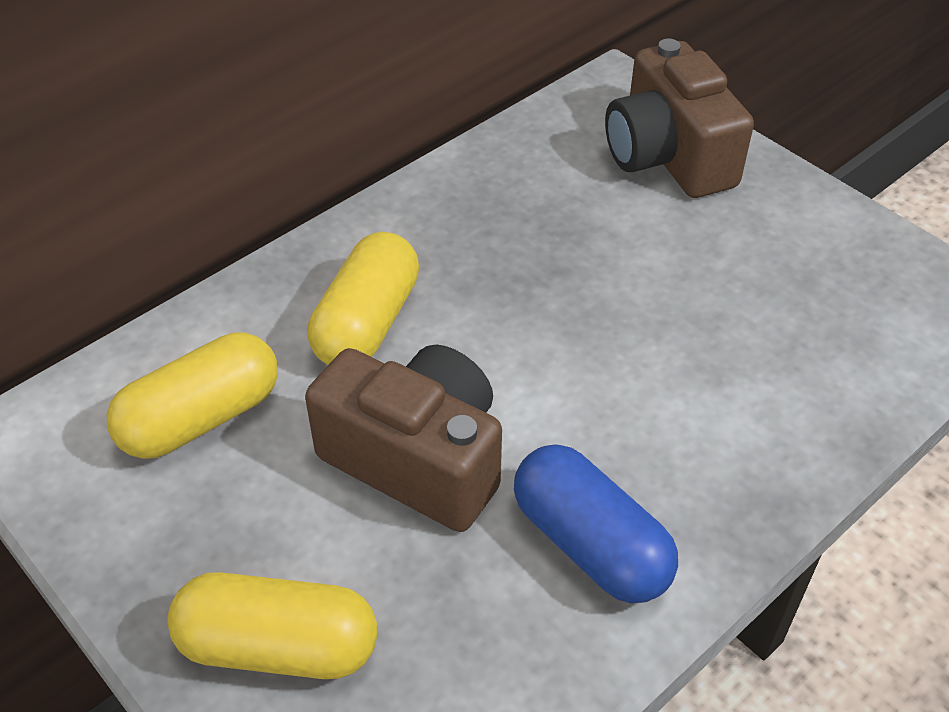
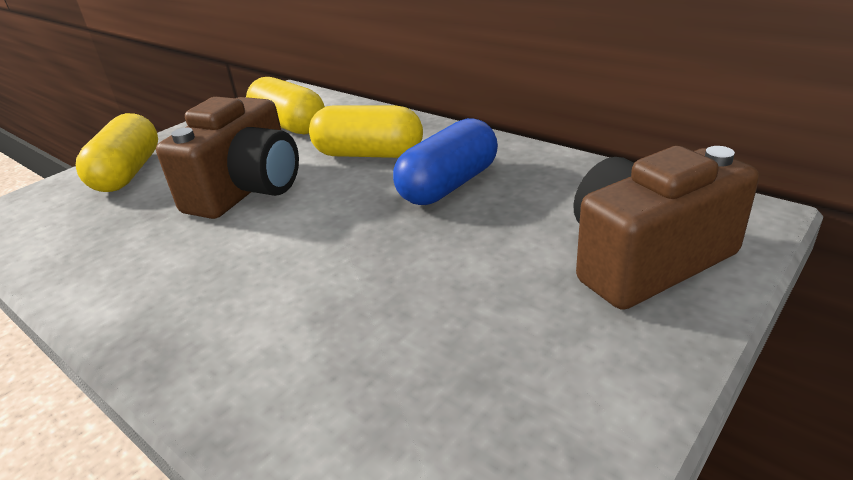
camera: 85 degrees right, 15 degrees down
(590, 544) = (153, 265): blue capsule -> blue capsule (448, 185)

